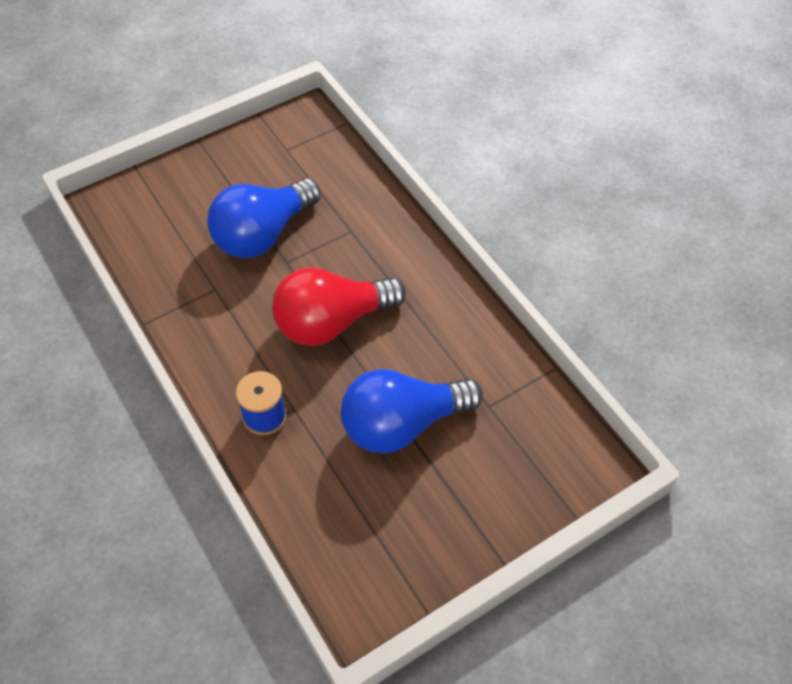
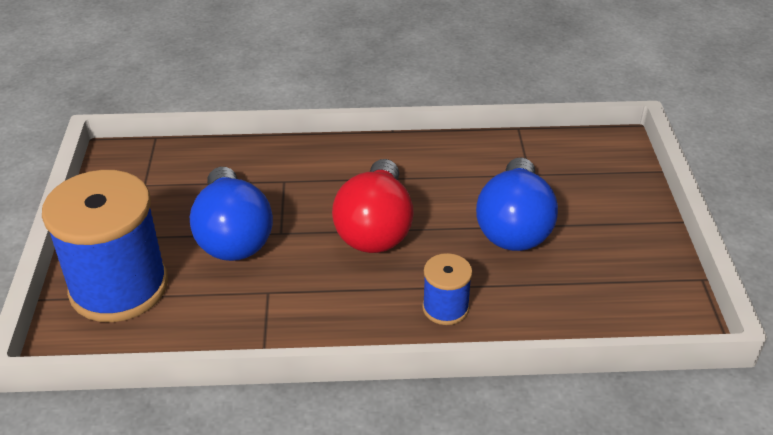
camera: 60 degrees left, 15 degrees down
(169, 200) = (119, 287): none -> blue spool

